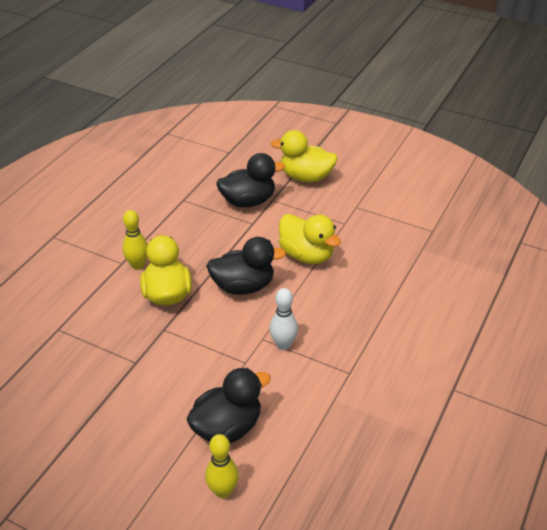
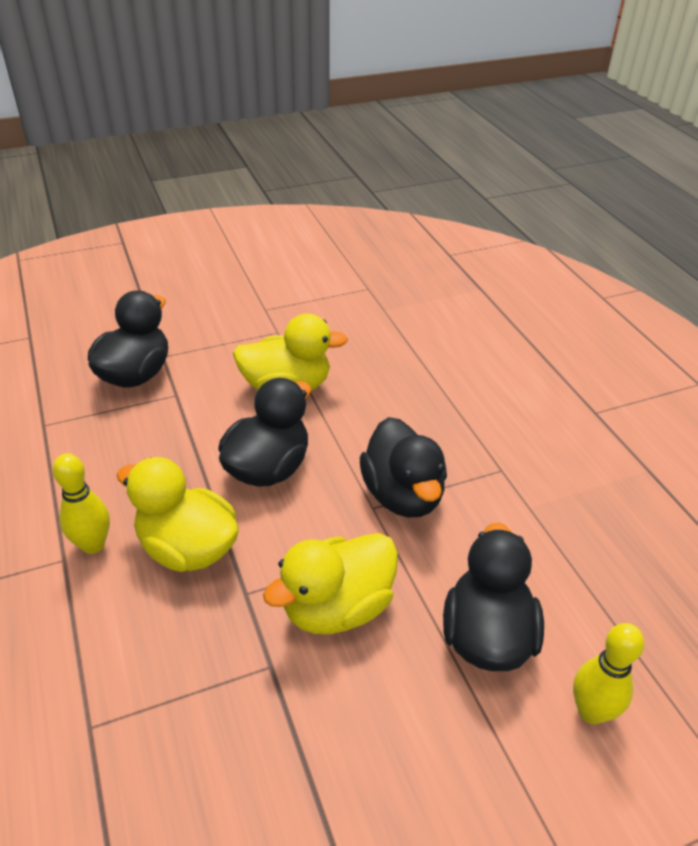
camera: 50 degrees left, 0 degrees up
(283, 344) = (403, 495): white bowling pin -> black duck
(306, 177) = (167, 311): yellow duck -> yellow duck (337, 607)

